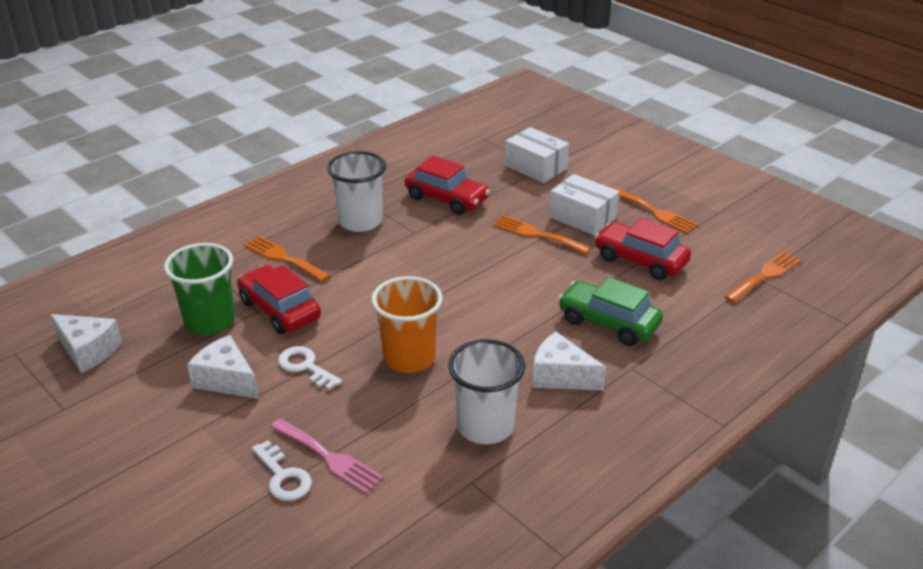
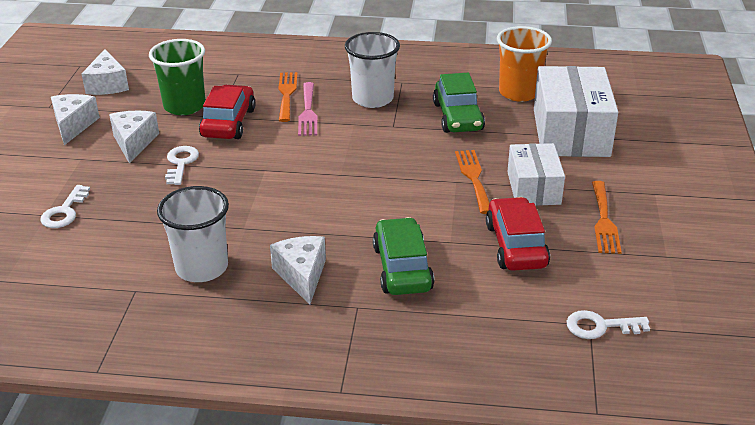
camera: 50 degrees right, 0 degrees up
(130, 406) = (73, 125): none -> white cheese
(329, 457) = (100, 219): pink fork -> pink fork (308, 112)
(409, 358) = (240, 198): orange cup -> orange cup (519, 92)
(446, 199) = (458, 117): red car -> green car
(535, 167) = (570, 132): white box -> white box, size x1.62
(765, 276) = (600, 326): orange fork -> white key

